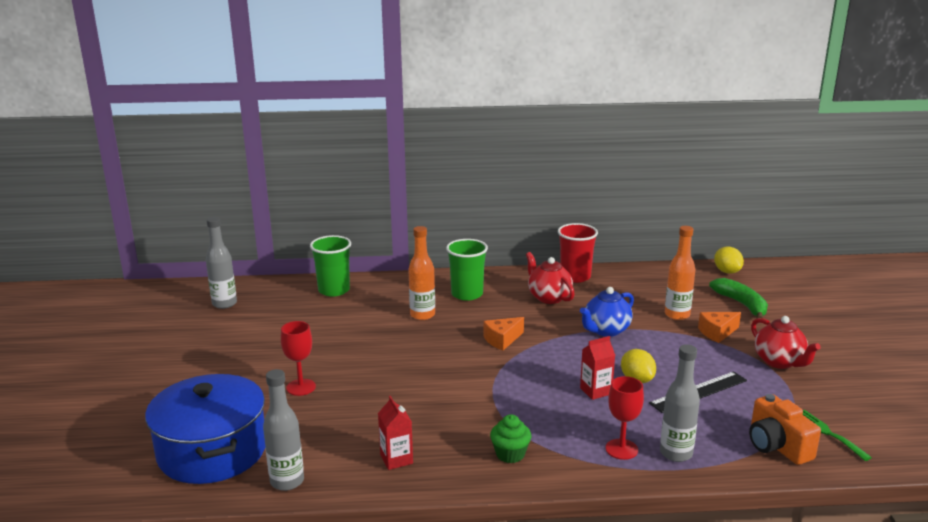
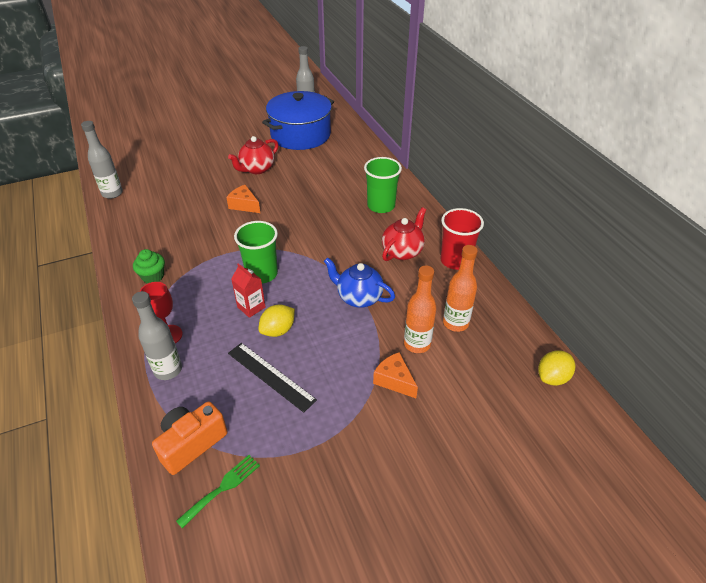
camera: 70 degrees right, 20 degrees up
(212, 451) = (138, 160): blue pot -> blue pot (300, 135)
(301, 387) = (214, 169): red goblet -> none
(334, 290) = (350, 145): green cup -> green cup (262, 274)
(396, 459) = (140, 227): red carton -> none
(422, 315) = (333, 192): orange bottle -> orange bottle (455, 323)
(502, 340) = (313, 240): orange cheese -> orange cheese (244, 205)
(741, 304) = (473, 397): green banana -> none
(779, 362) = (354, 440): red teapot -> red teapot (256, 169)

